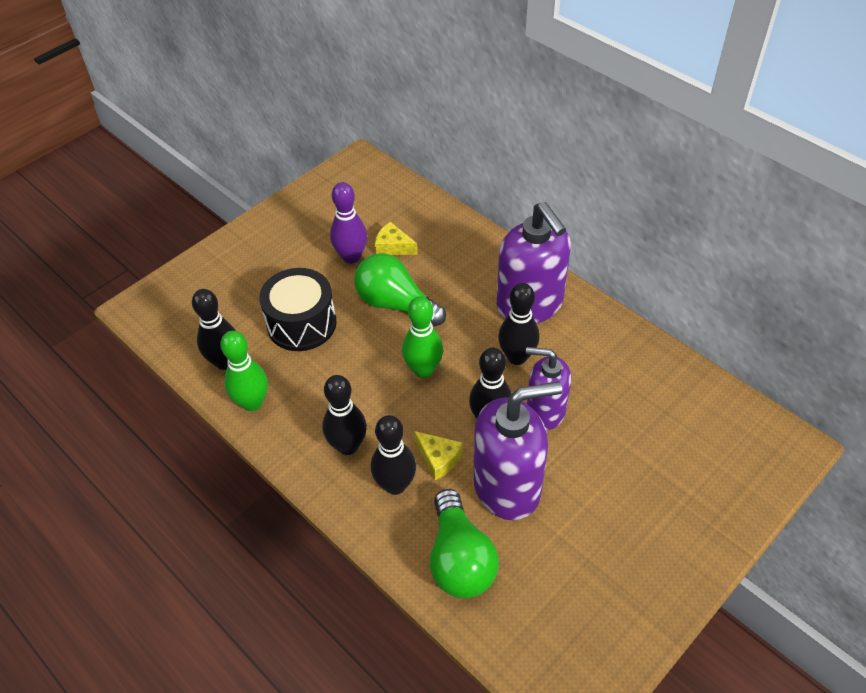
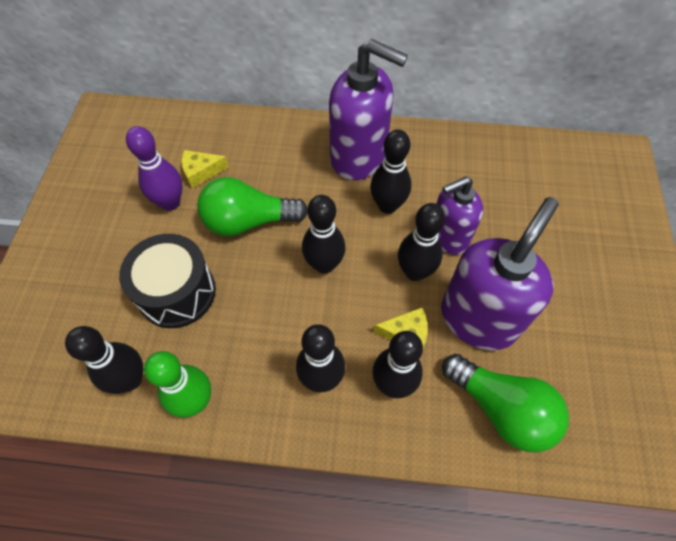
camera: 40 degrees left, 10 degrees up
(423, 370) = (324, 264): green bowling pin -> black bowling pin

